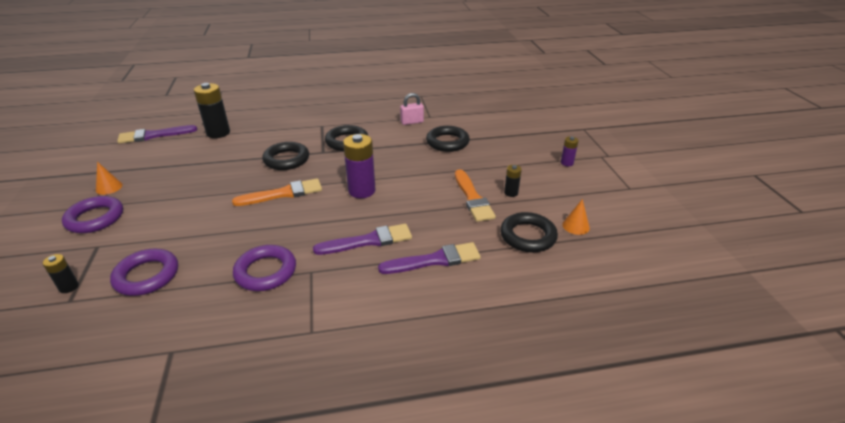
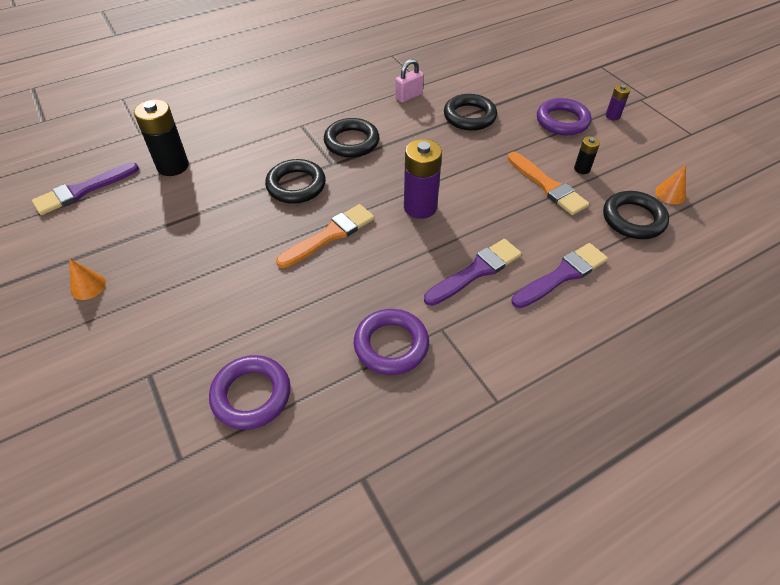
camera: 20 degrees left, 15 degrees up
(69, 287) = (162, 442): black battery -> none
(95, 218) = (110, 337): purple ring -> purple ring (562, 121)

